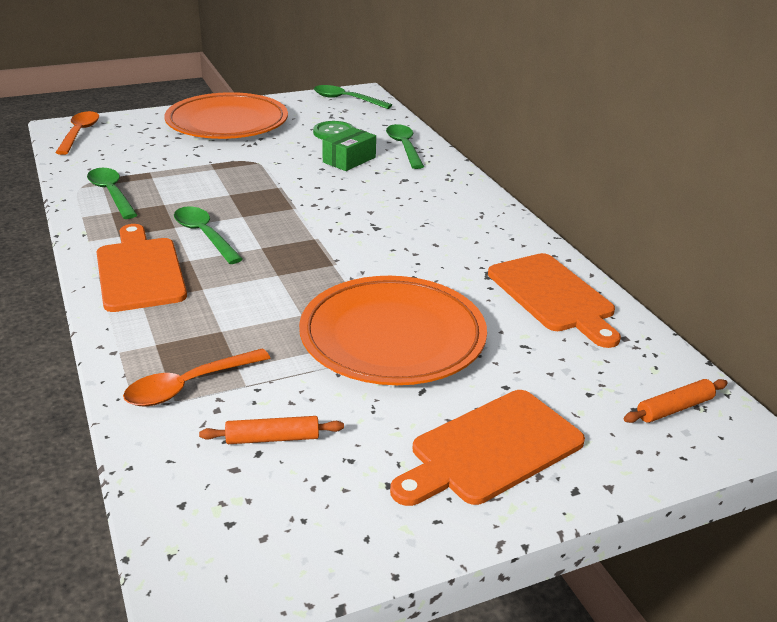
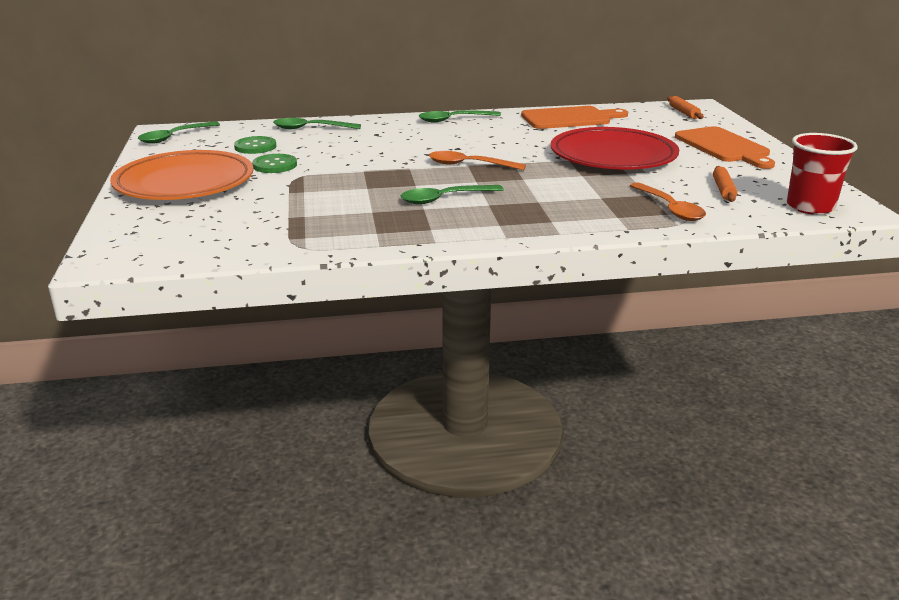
camera: 75 degrees left, 5 degrees down
(79, 133) = (138, 251): orange spoon -> orange spoon (469, 165)
(111, 194) = (332, 233): green spoon -> green spoon (454, 120)
(139, 271) = (501, 222): orange cutting board -> none
(209, 532) = (810, 207): none -> red cup
(283, 148) = (275, 165): none -> green button
(349, 160) = (323, 146): green box -> none
(392, 337) = (613, 156): orange plate -> red plate

